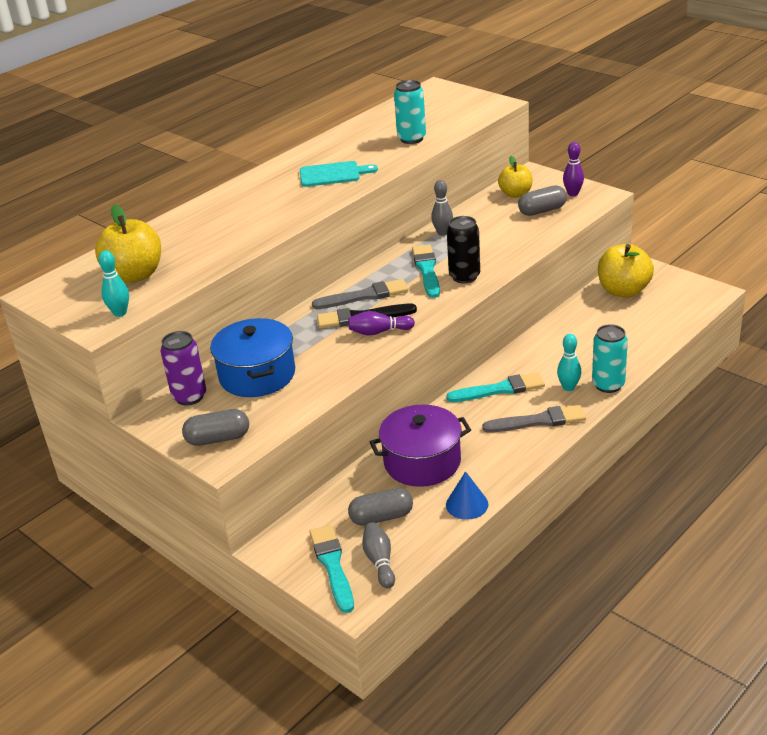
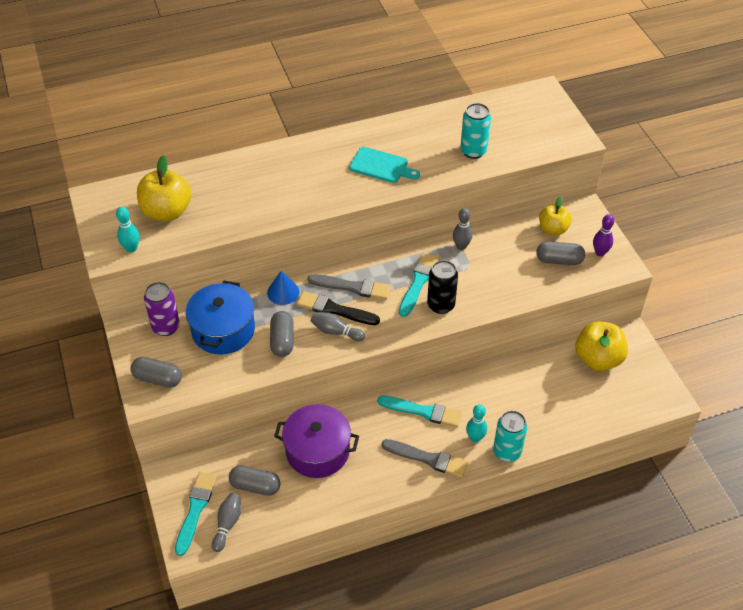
camera: 25 degrees right, 15 degrees up
(329, 358) = (282, 340): none -> grey capsule
(379, 332) = (336, 331): purple bowling pin -> grey bowling pin
(467, 504) = (320, 508): blue cone -> blue cone (283, 292)

